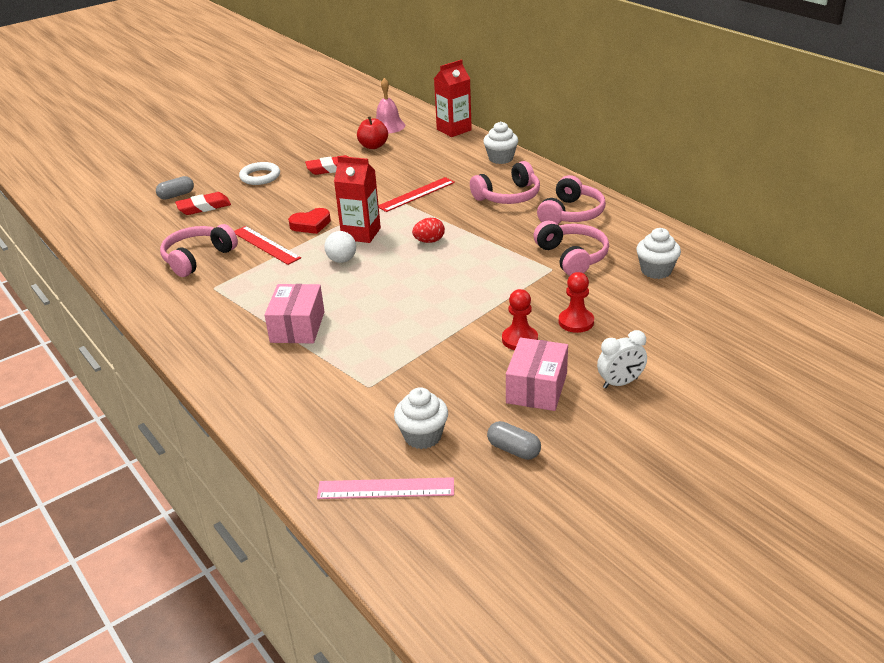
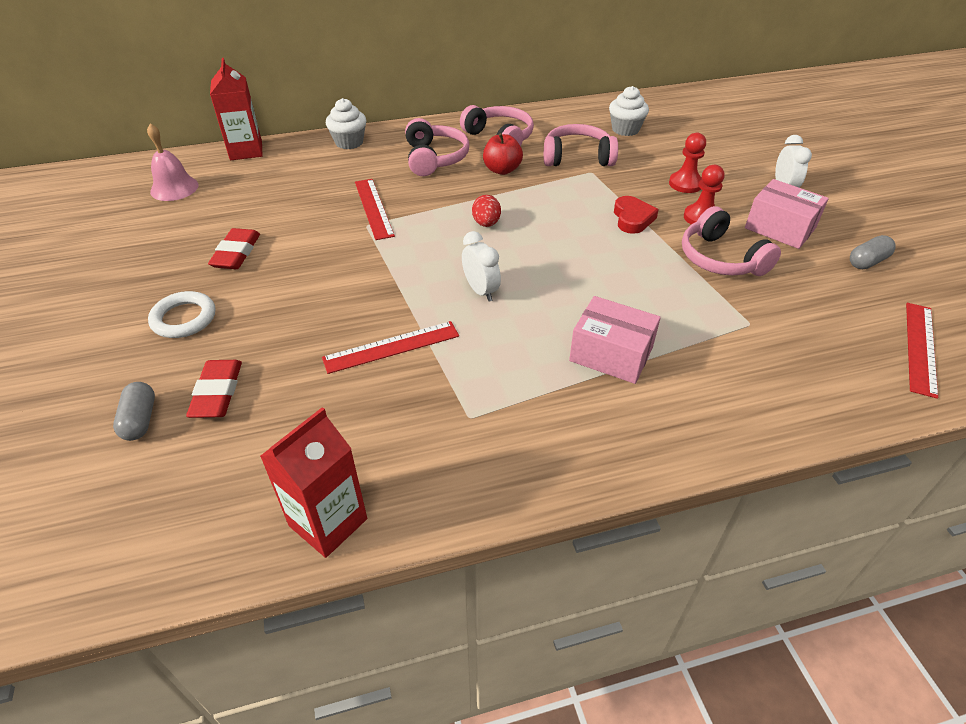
camera: 70 degrees left, 10 degrees up
(197, 258) = (373, 422): pink headphones -> pink headphones (721, 259)
(311, 224) = (372, 298): red heart -> red heart (632, 218)
(342, 260) = (481, 291): white ball -> white clock
(361, 234) = (430, 264): red carton -> red carton (328, 522)
(373, 146) = (215, 210): red apple -> red apple (502, 170)
(386, 489) = (920, 348): pink ruler -> red ruler
(422, 436) = (841, 307): white cupcake -> none

